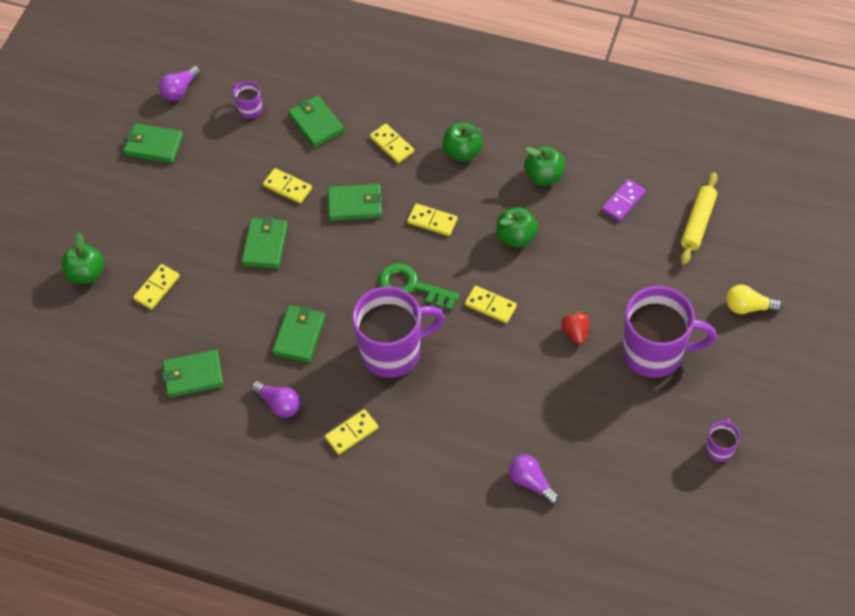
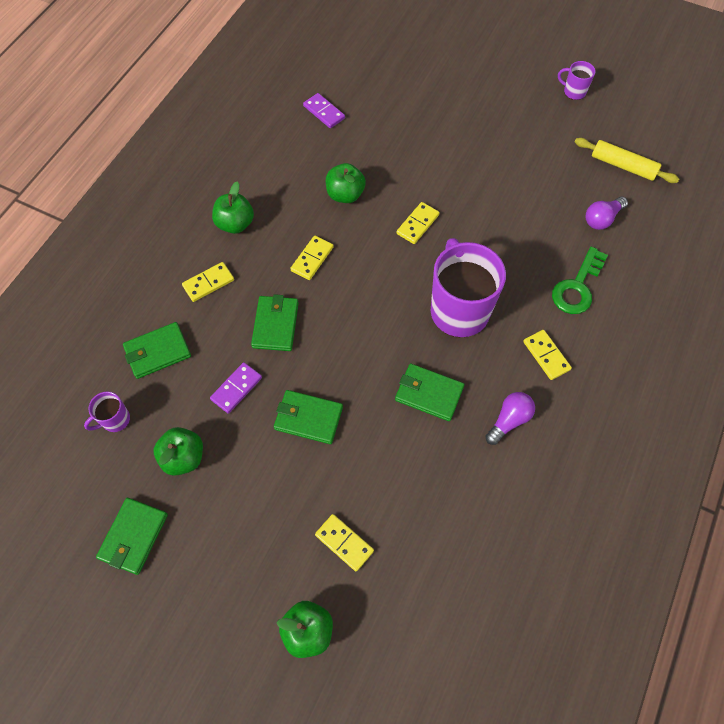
camera: 85 degrees left, 5 degrees up
(180, 90) = (57, 499): purple light bulb -> none
(193, 375) = (466, 507): green wallet -> none
(287, 187) = (236, 389): yellow domino -> purple domino
(412, 286) = (385, 285): green key -> green key (577, 287)
(544, 176) = (281, 164): green apple -> green apple (183, 457)
(575, 332) = (454, 166): red strawberry -> none
(654, 353) = (481, 116): purple mug -> none
(698, 223) = (357, 68): yellow rolling pin -> yellow rolling pin (623, 166)
(748, 307) = (445, 52): yellow light bulb -> none

